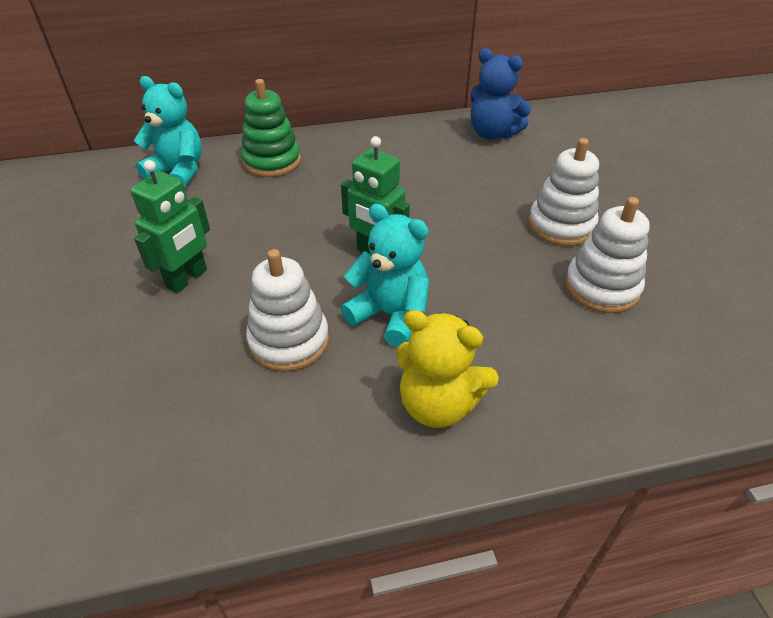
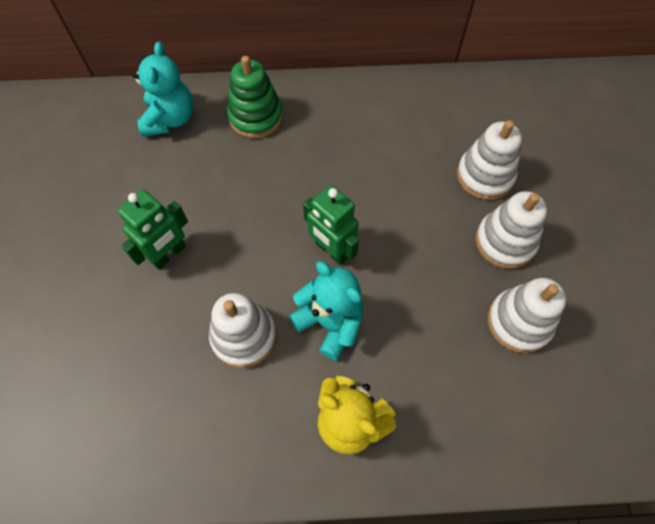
camera: 10 degrees right, 20 degrees up
(178, 172) = (170, 119): turquoise teddy bear -> turquoise teddy bear turned 60 degrees clockwise
(492, 133) = (473, 106): blue teddy bear -> none
(521, 180) = (485, 176): none -> white stacking toy

